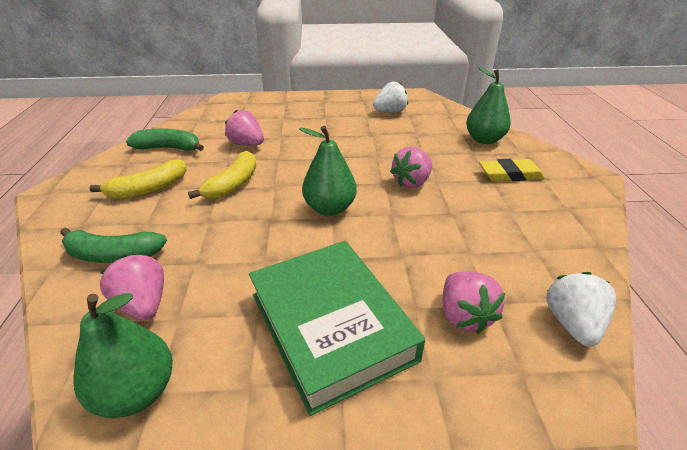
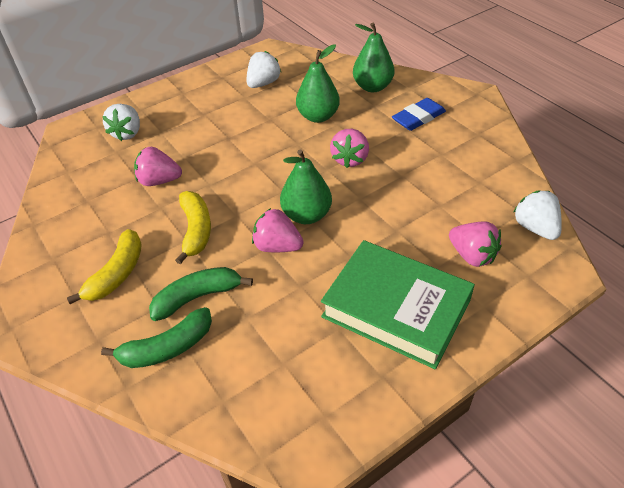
camera: 30 degrees left, 10 degrees up
(136, 392) = (313, 423): green pear -> green pear (318, 116)
(143, 304) = (244, 369): pink strawberry -> pink strawberry (277, 246)
(169, 148) = (79, 221): green banana -> green banana (198, 297)
(260, 111) = (127, 133): none -> white strawberry
(510, 174) = (418, 118): yellow eraser -> blue eraser

